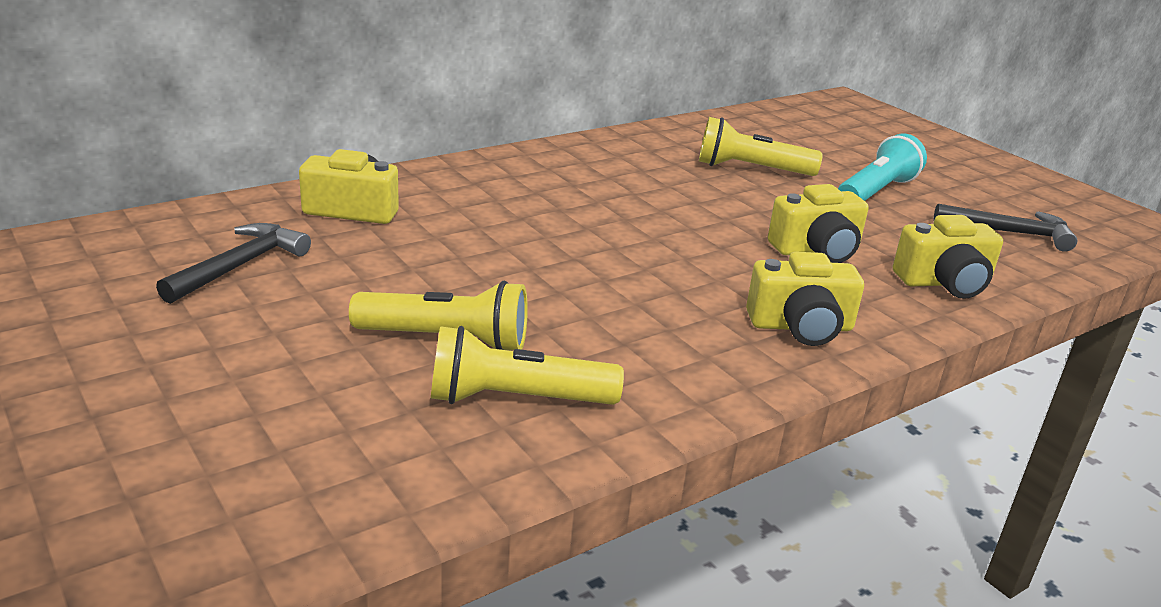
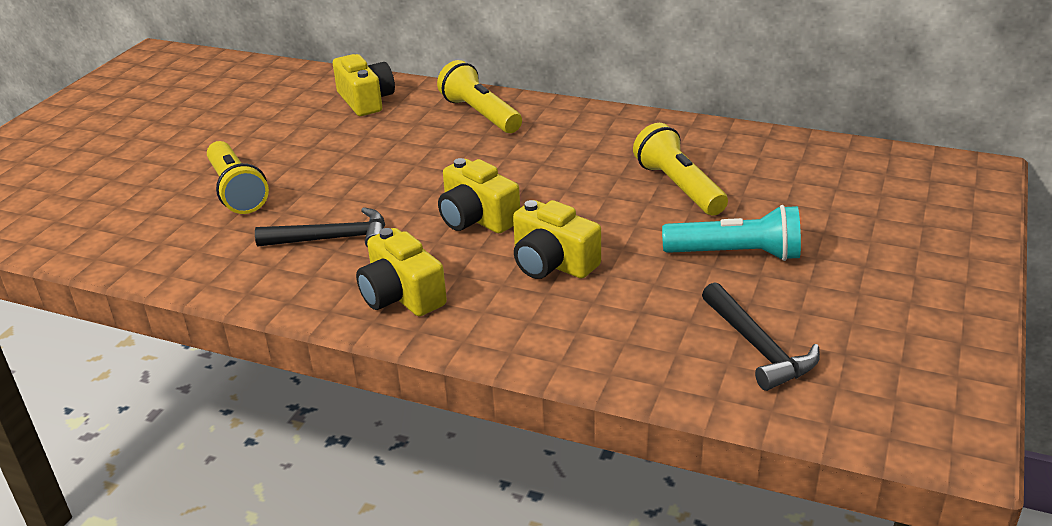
camera: 60 degrees right, 5 degrees up
(240, 266) = (253, 108): black hammer -> black hammer (333, 239)
(516, 399) = (192, 235): yellow flashlight -> yellow flashlight (480, 114)
(944, 283) = (576, 338): yellow camera -> yellow camera (477, 218)

